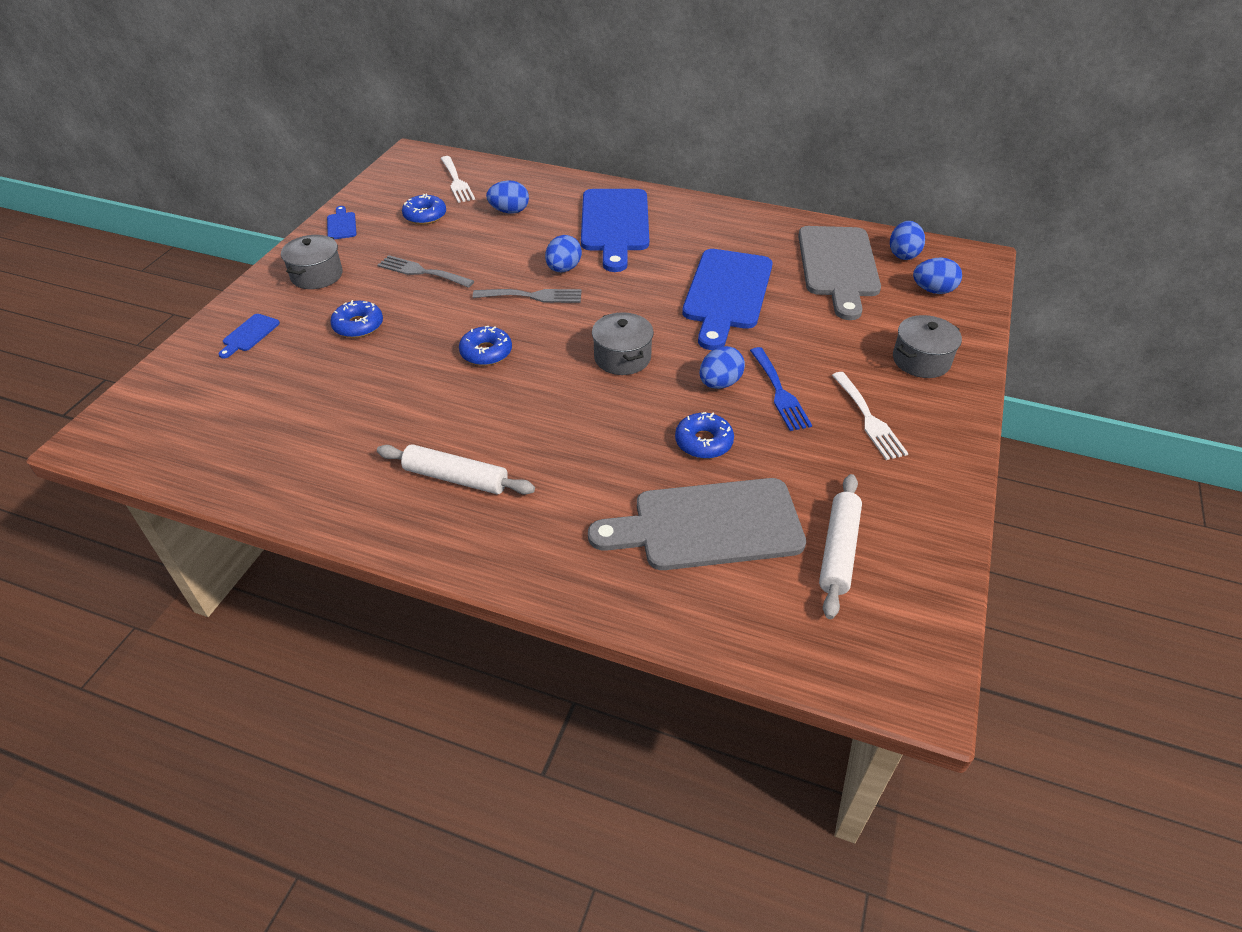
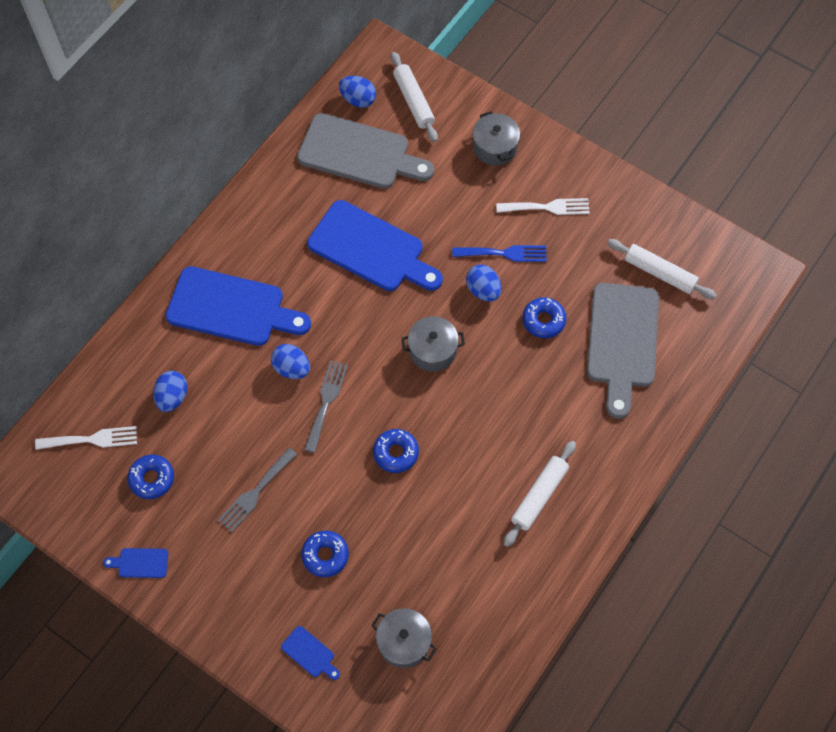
camera: 75 degrees left, 20 degrees up
(317, 275) = (229, 590): grey pot -> grey pot (404, 642)
(933, 290) = (414, 101): blue egg -> white rolling pin

